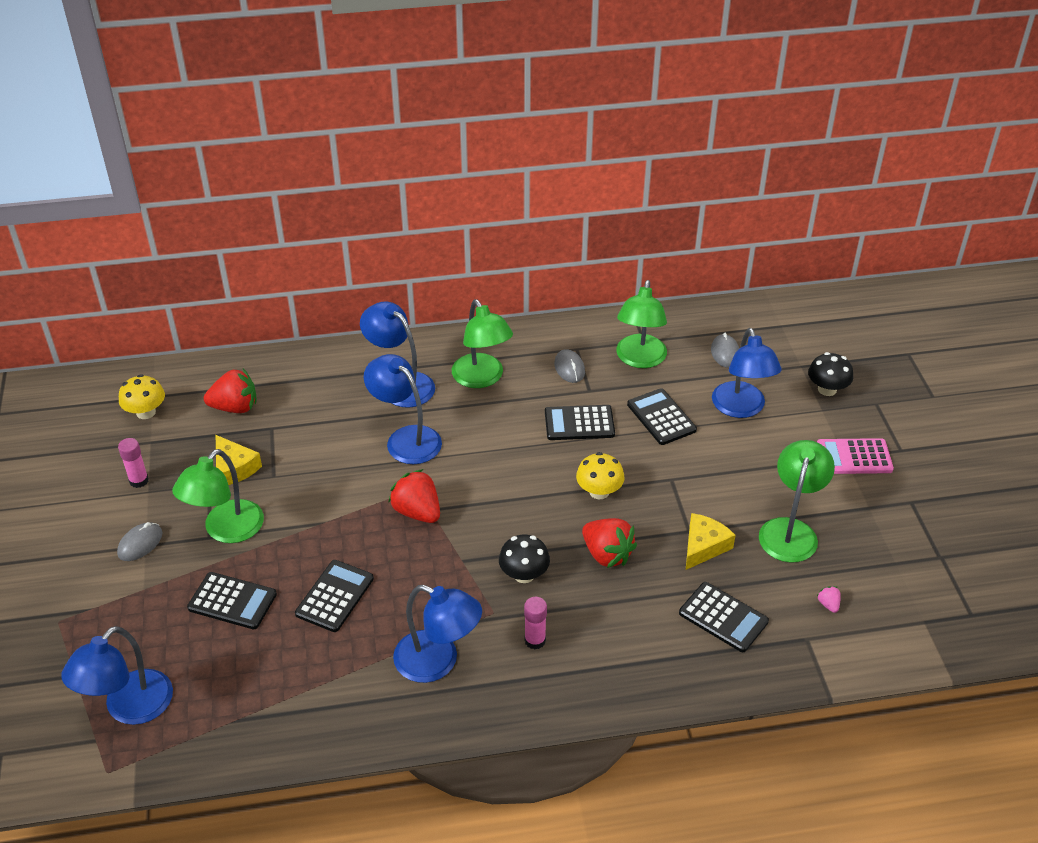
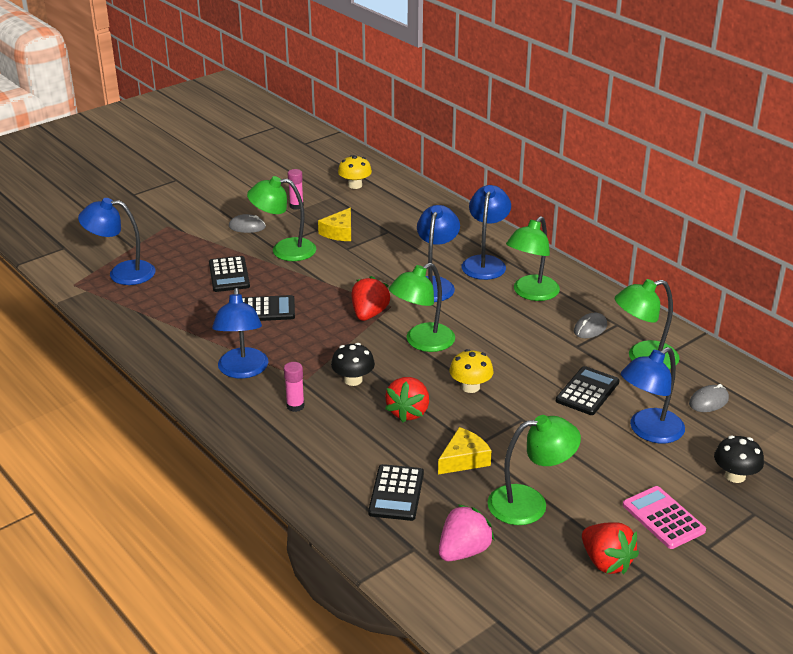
camera: 60 degrees right, 10 degrees down
(235, 407) = (392, 212): red strawberry -> red strawberry (606, 562)
(500, 493) = (422, 342): none -> green lamp
(579, 423) = (534, 353): black calculator -> none
(704, 546) = (464, 459): yellow cheese -> yellow cheese turned 45 degrees counterclockwise
(828, 604) = (463, 551): pink strawberry -> pink strawberry, size x2.25

